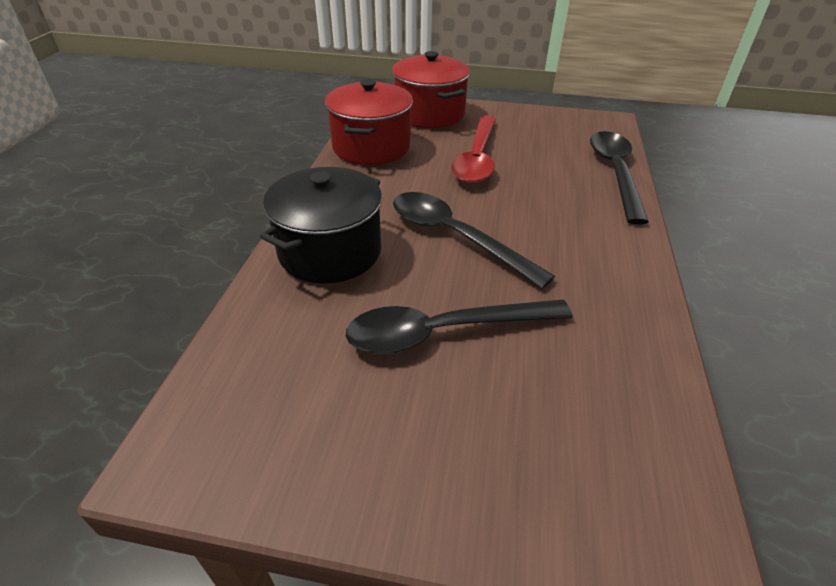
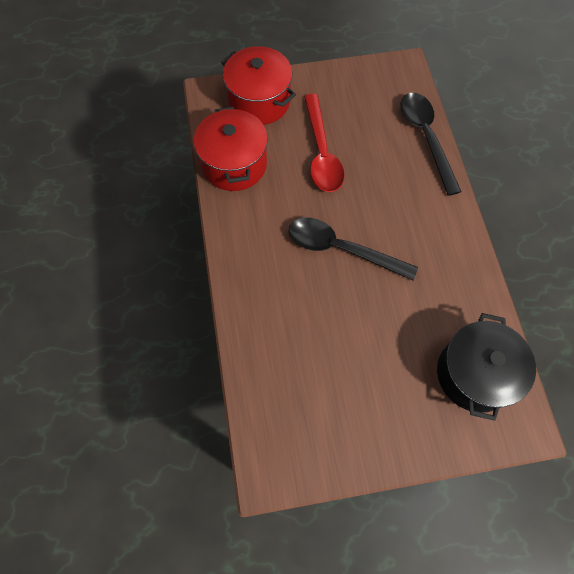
camera: 20 degrees left, 25 degrees up
(330, 251) = (266, 293): black pot -> black pot (474, 374)
(444, 332) = (368, 335): black spoon -> none

